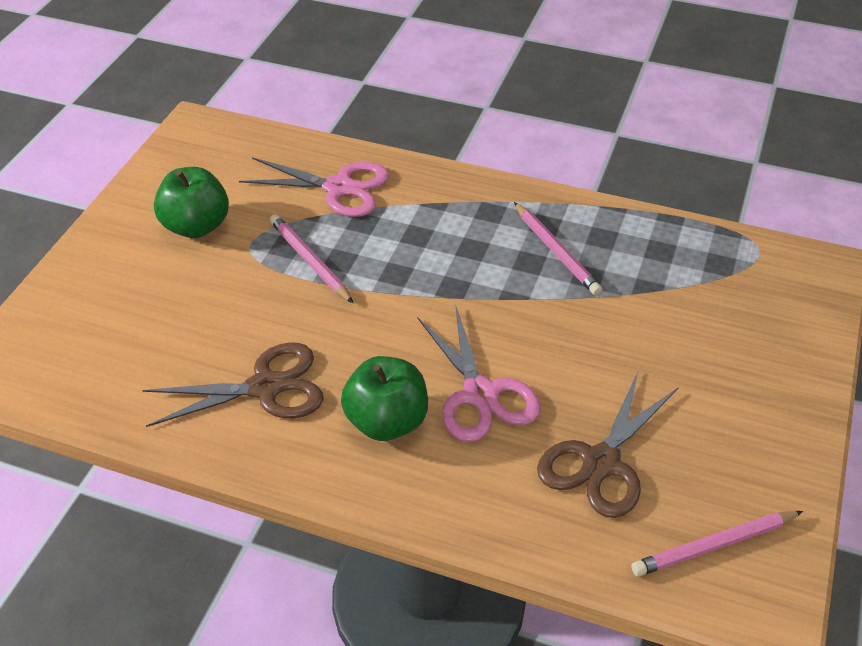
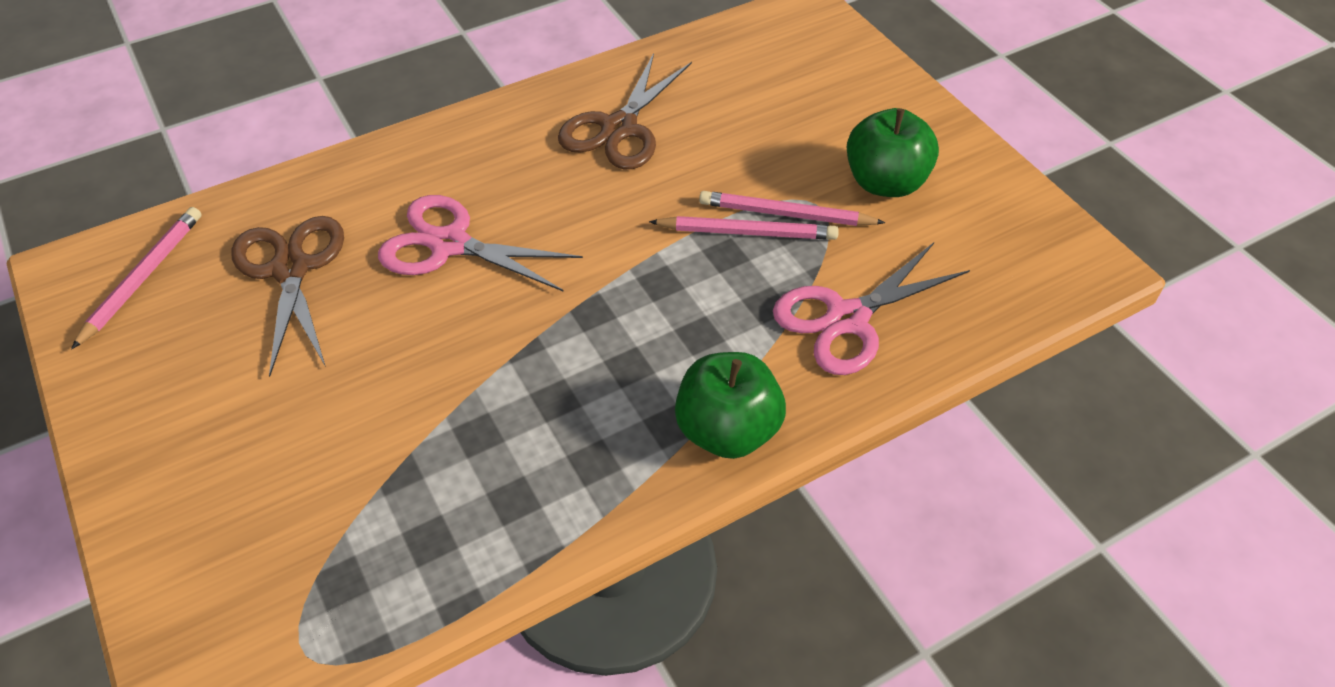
camera: 130 degrees right, 5 degrees up
(387, 421) = (498, 174): green apple -> green apple (727, 430)
(556, 252) = (542, 435): pink pencil -> pink pencil (785, 214)

